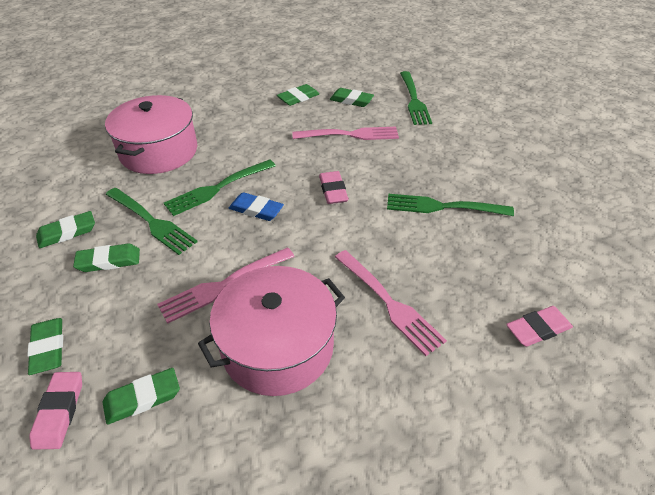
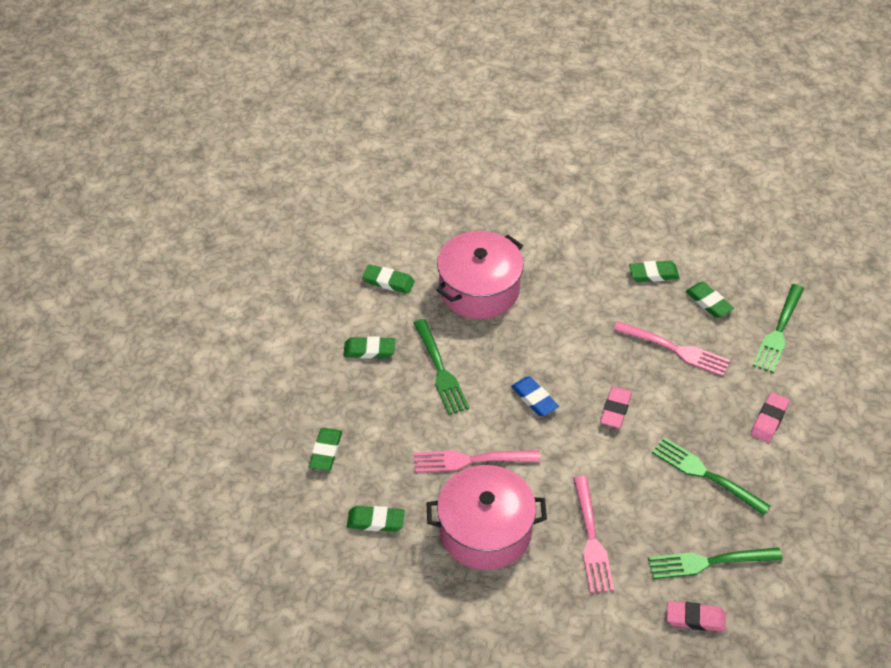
camera: 30 degrees right, 5 degrees up
(59, 412) = (320, 503): pink eraser -> pink eraser (769, 419)
(109, 261) = (392, 394): green eraser -> green eraser (388, 281)
(218, 188) = (513, 359): green fork -> green fork (710, 562)

